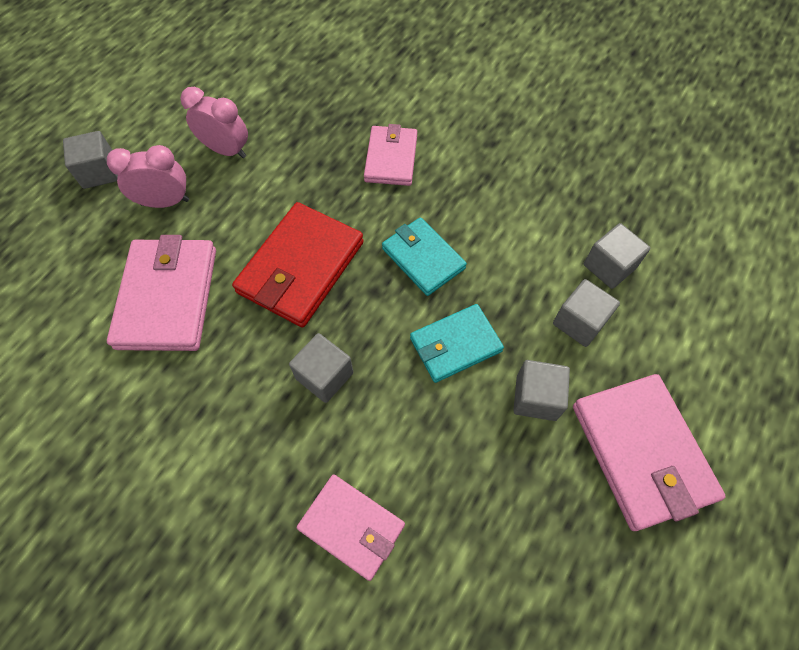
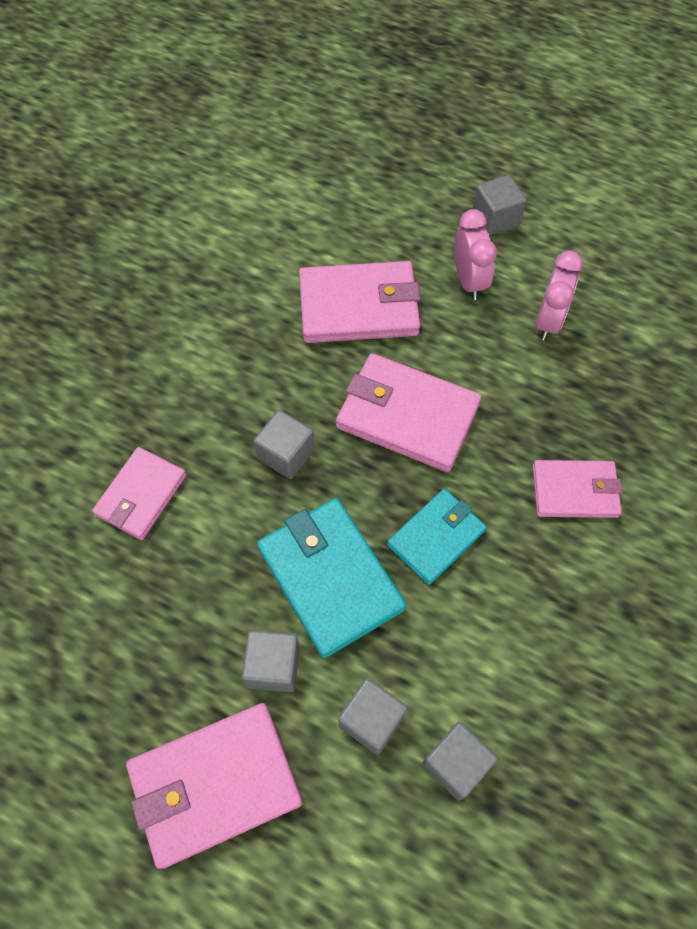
camera: 85 degrees right, 0 degrees up
(301, 267) = (407, 416): red wallet -> pink wallet
(455, 345) = (330, 578): turquoise wallet -> turquoise wallet, size x1.57

